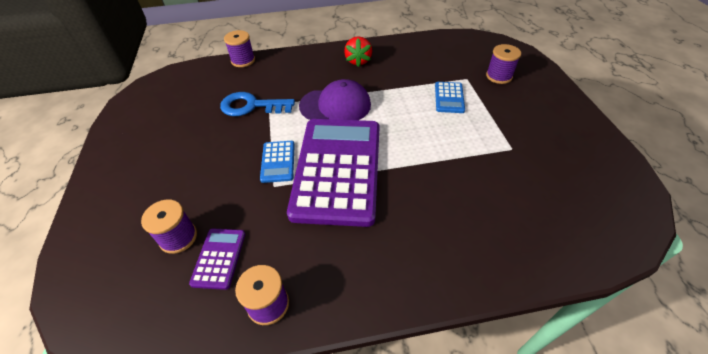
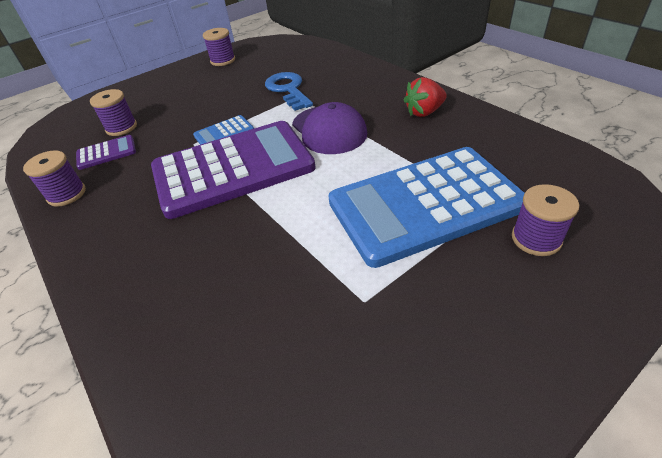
camera: 65 degrees right, 5 degrees down
(243, 60) = (349, 58): purple spool -> purple spool (223, 60)
(449, 98) = (424, 204): blue calculator -> blue calculator, size x2.46

